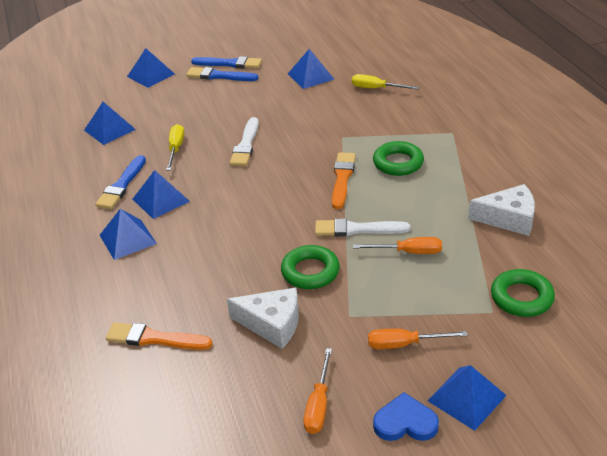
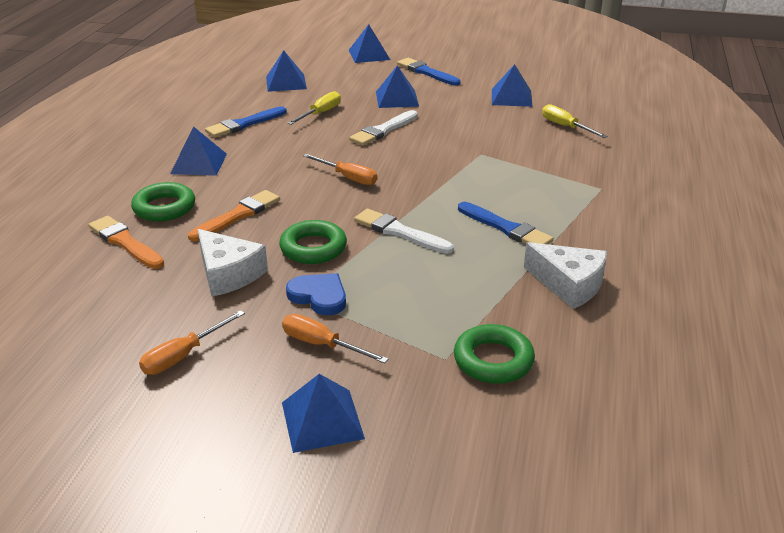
camera: 30 degrees right, 5 degrees down
(160, 200) = (260, 145): blue pyramid -> blue pyramid (397, 99)
(229, 64) = (448, 66): blue brush -> blue brush (506, 228)
(342, 178) = (438, 186): orange brush -> orange brush (238, 215)
(398, 163) = (510, 193): green ring -> green ring (164, 207)
(405, 422) = (238, 410): blue heart -> blue heart (319, 296)
(408, 252) = (425, 270): orange screwdriver -> orange screwdriver (348, 177)

